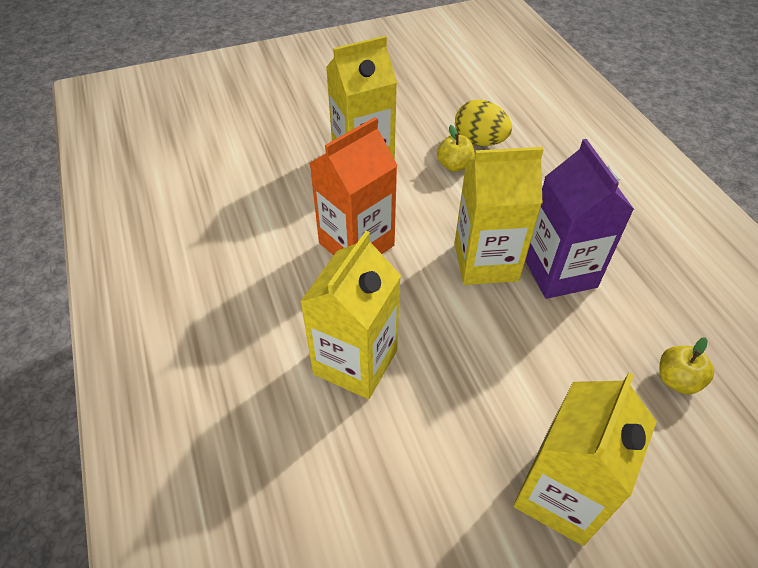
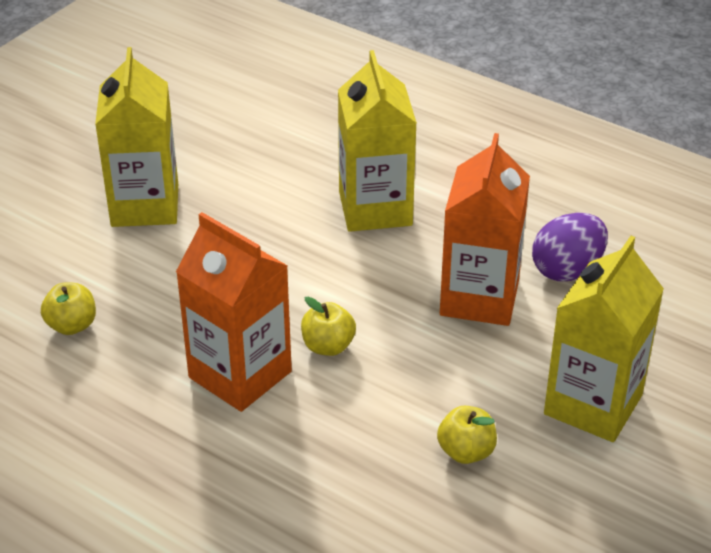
camera: 145 degrees right, 10 degrees down
(280, 233) = (567, 270): none -> purple egg
(479, 141) = (467, 512): yellow egg -> none
(486, 262) = (328, 346): yellow carton -> yellow apple
(559, 272) = (240, 374): purple carton -> orange carton

